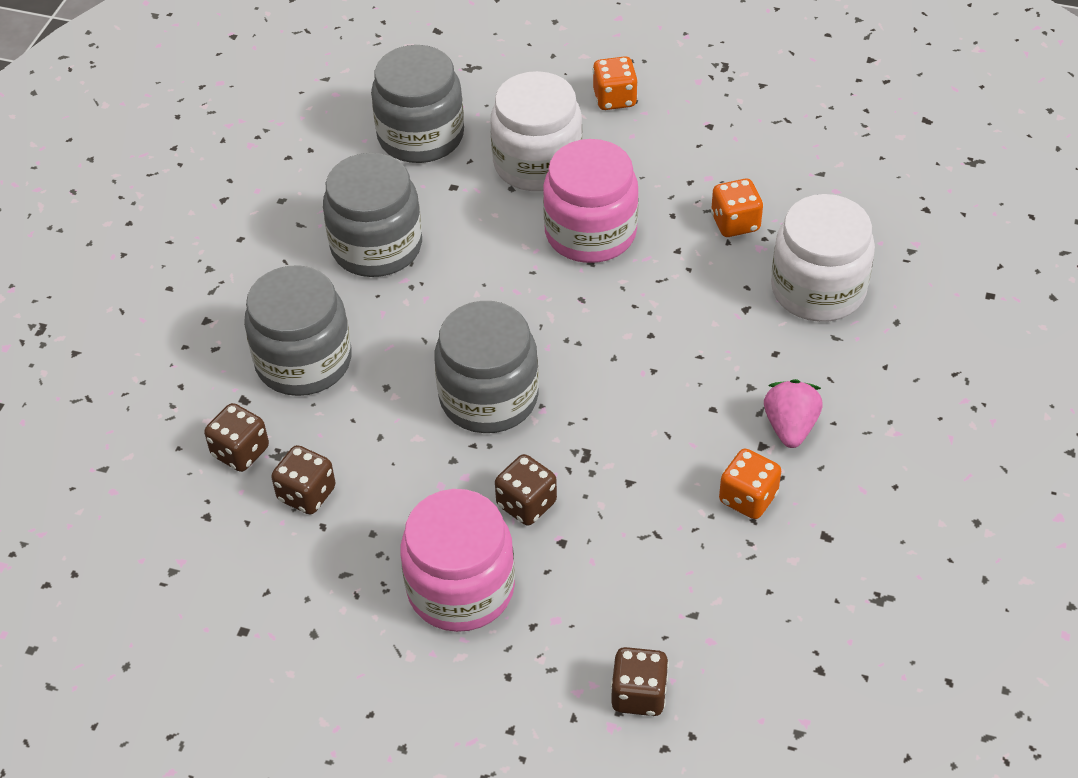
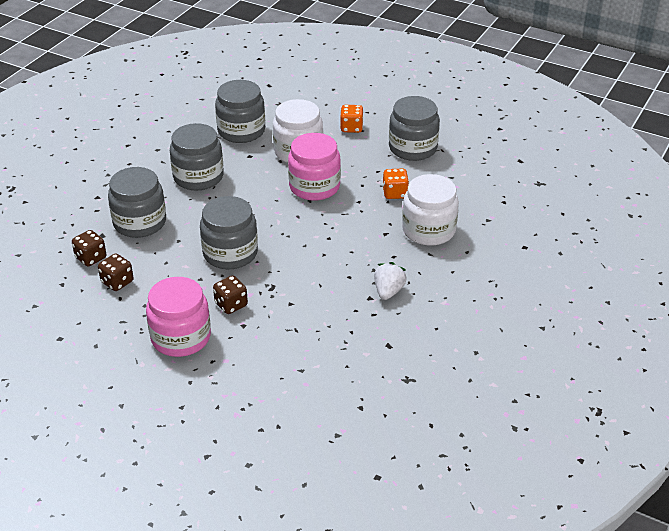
camera: 10 degrees right, 10 degrees down
(638, 695) = (256, 402): brown dice -> none
(735, 124) = (413, 148): none -> grey jar
(748, 498) = (352, 321): orange dice -> none
(790, 427) = (388, 291): pink strawberry -> white strawberry

